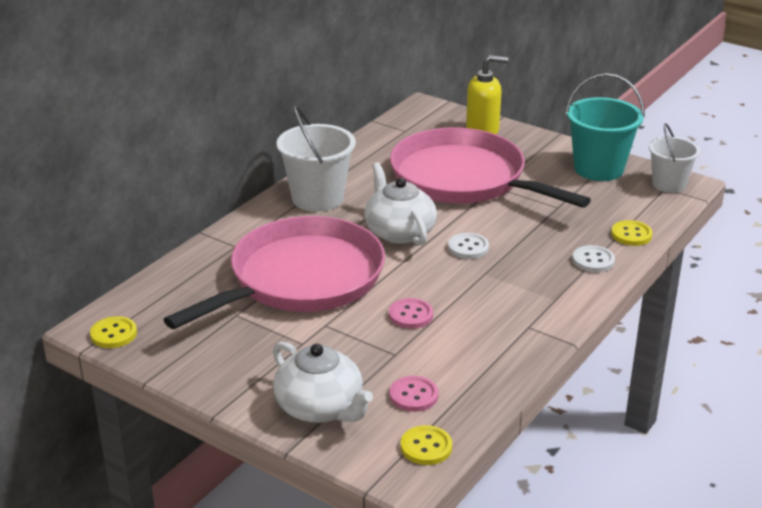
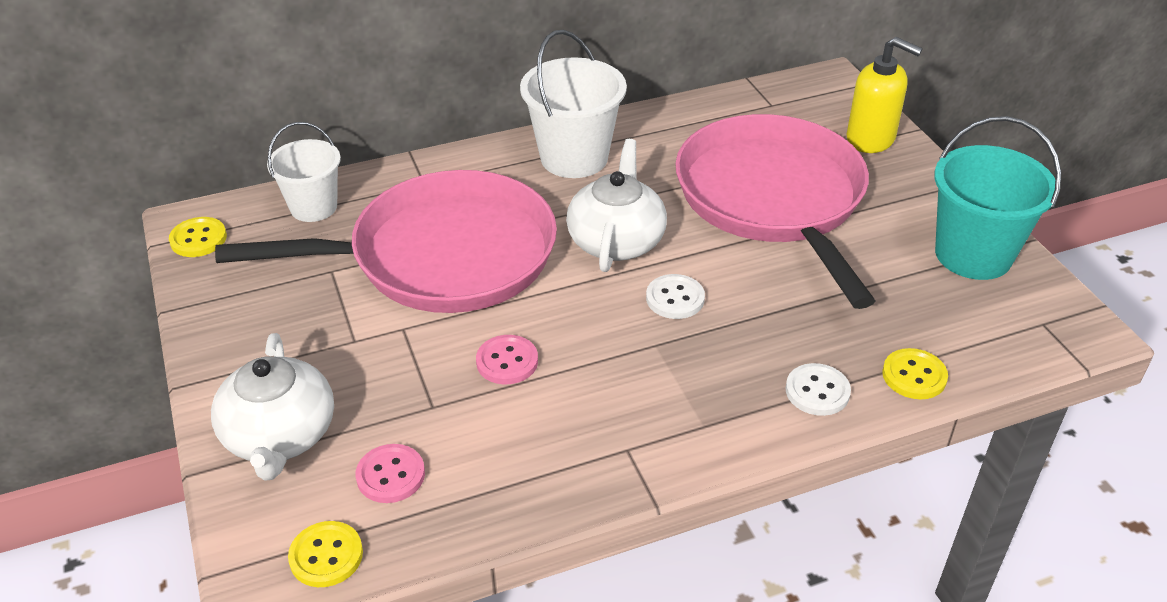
camera: 35 degrees right, 10 degrees up
(668, 184) = (1055, 320): white bucket -> white bucket (313, 207)

